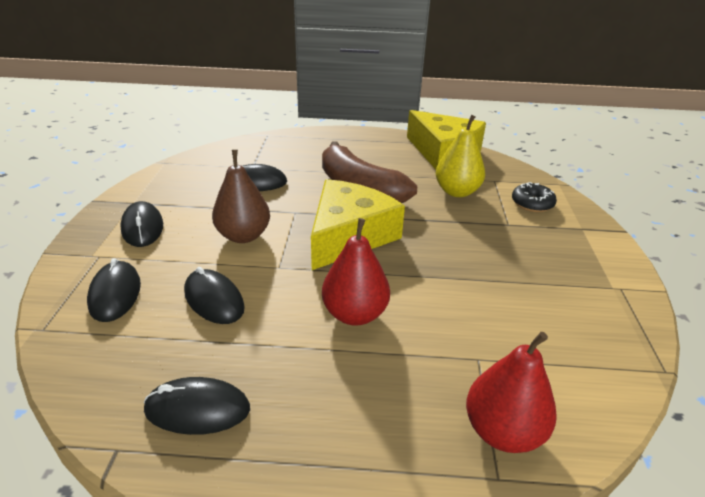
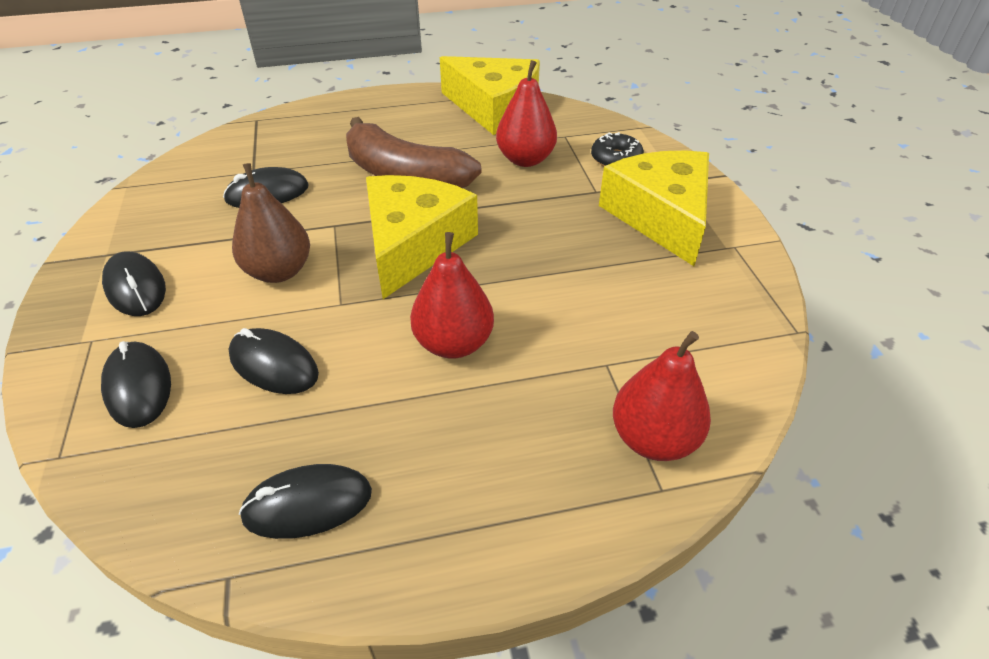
camera: 15 degrees left, 10 degrees up
(457, 192) = (525, 159): yellow pear -> red pear
(559, 252) = (660, 216): none -> yellow cheese

